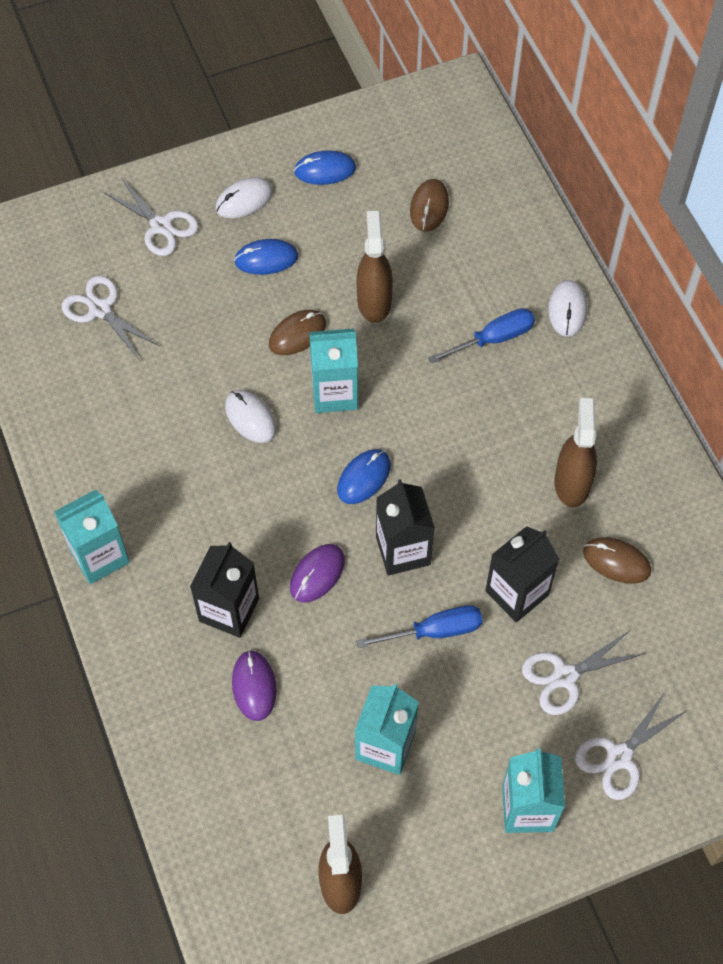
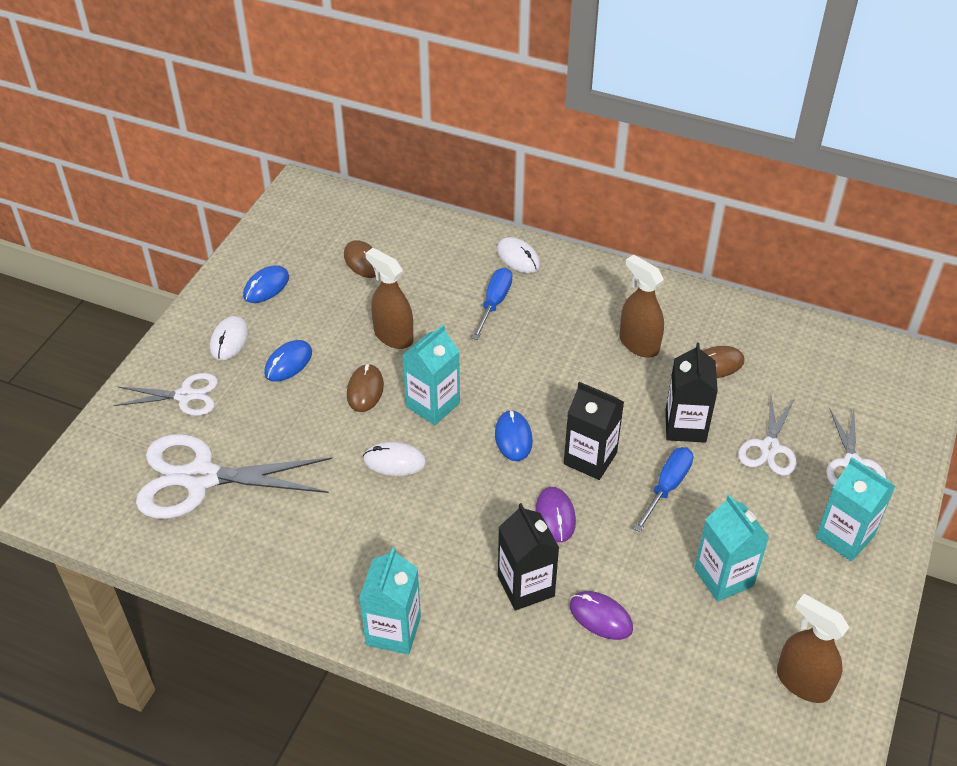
camera: 45 degrees left, 15 degrees down
(100, 310) = (201, 478): white scissors -> white scissors, size x1.78

